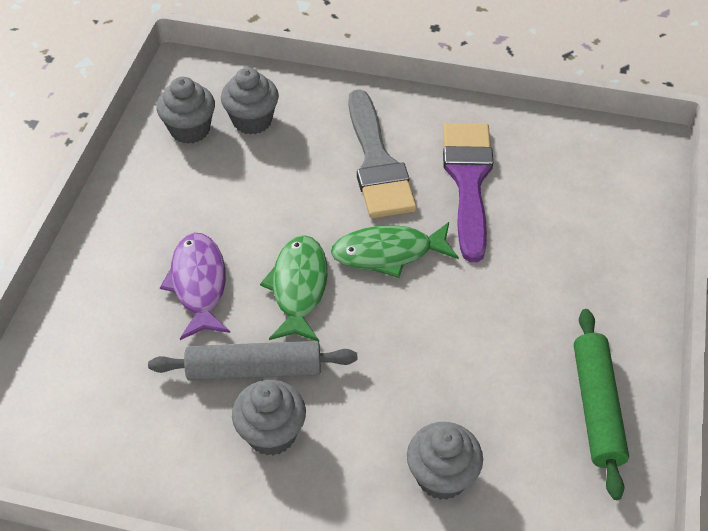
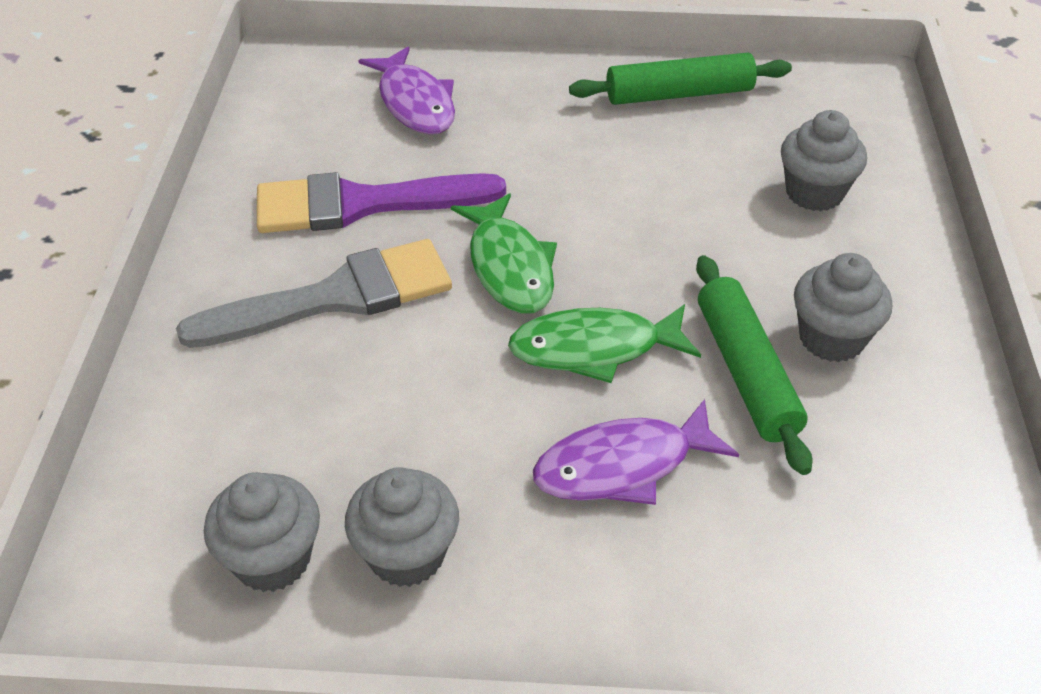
camera: 100 degrees left, 5 degrees down
(252, 121) = (245, 468): grey cupcake -> grey cupcake (406, 554)
(254, 369) = (746, 372): grey rolling pin -> green rolling pin
(590, 219) = (415, 103): none -> purple fish

